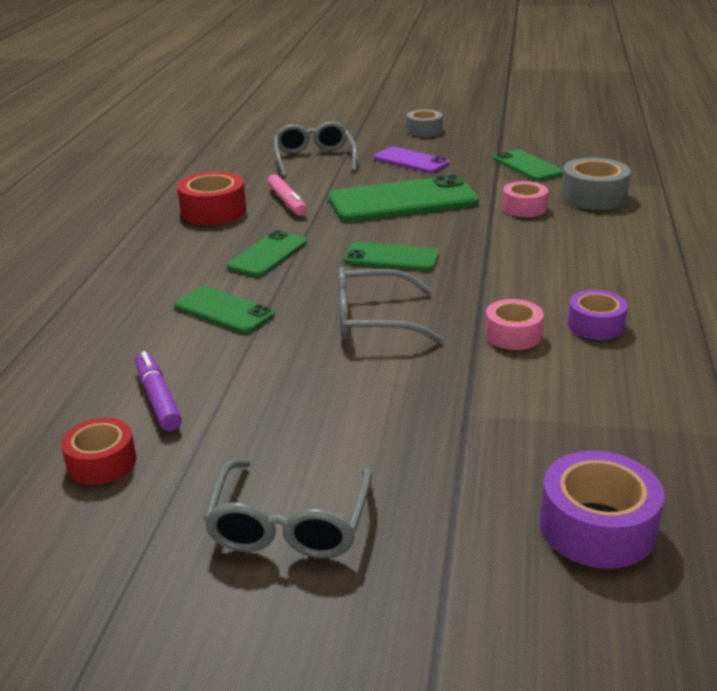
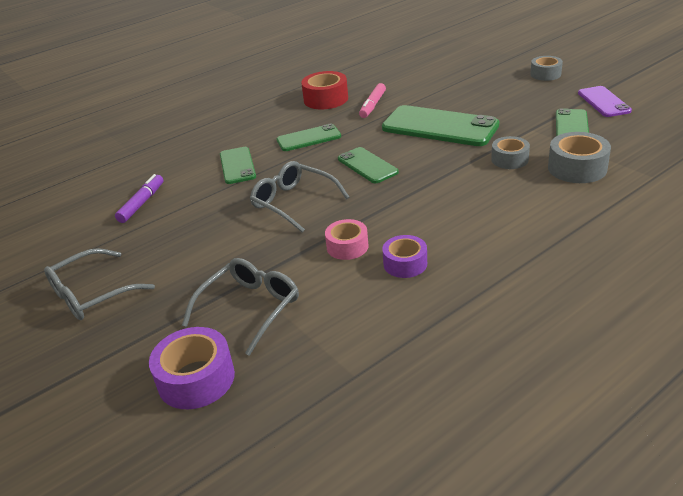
camera: 45 degrees right, 5 degrees up
(102, 462) = (80, 225): red tape -> none
(314, 159) = (436, 78): grey glasses -> grey glasses (250, 308)
(411, 161) = (495, 97): purple phone -> purple phone (603, 102)
(524, 208) = (509, 159): pink tape -> grey tape

